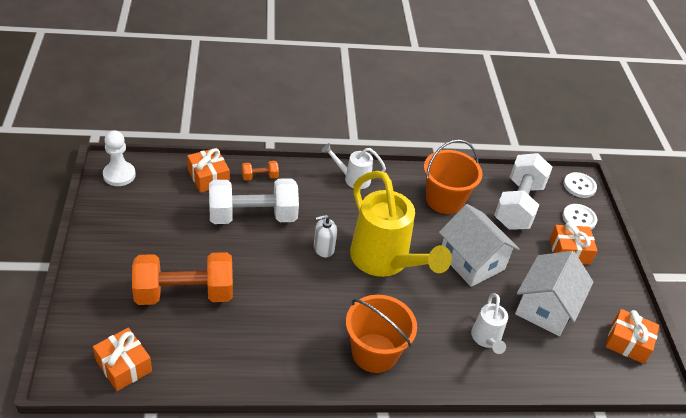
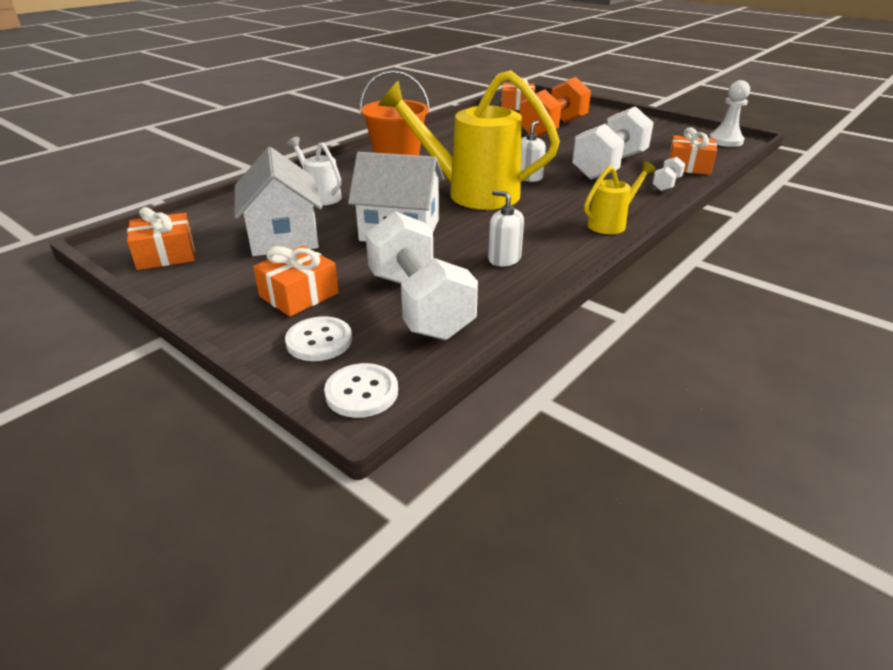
camera: 140 degrees right, 10 degrees down
(259, 177) = (666, 184): orange dumbbell -> white dumbbell
(352, 179) = (611, 223): white watering can -> yellow watering can
(444, 200) = (504, 259): orange bucket -> white soap dispenser

